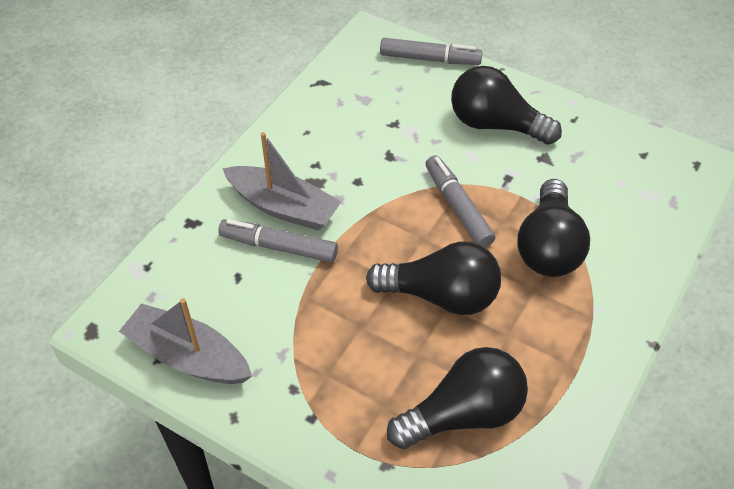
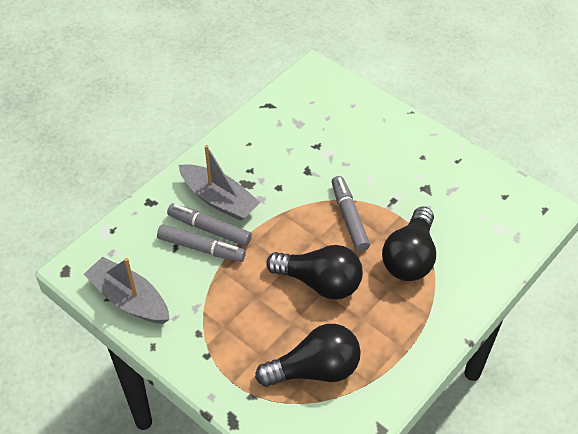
camera: 10 degrees right, 0 degrees up
(430, 59) = (357, 97): grey marker -> grey marker (201, 248)
(495, 125) = (394, 157): black light bulb -> none

